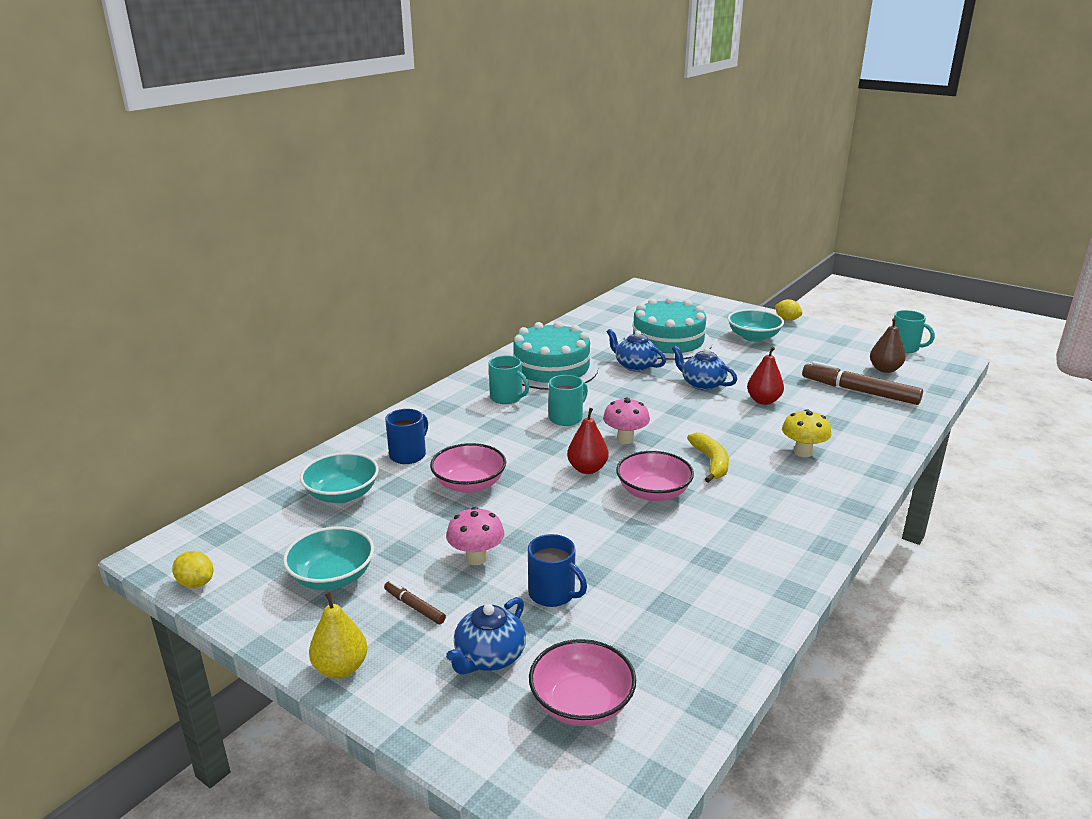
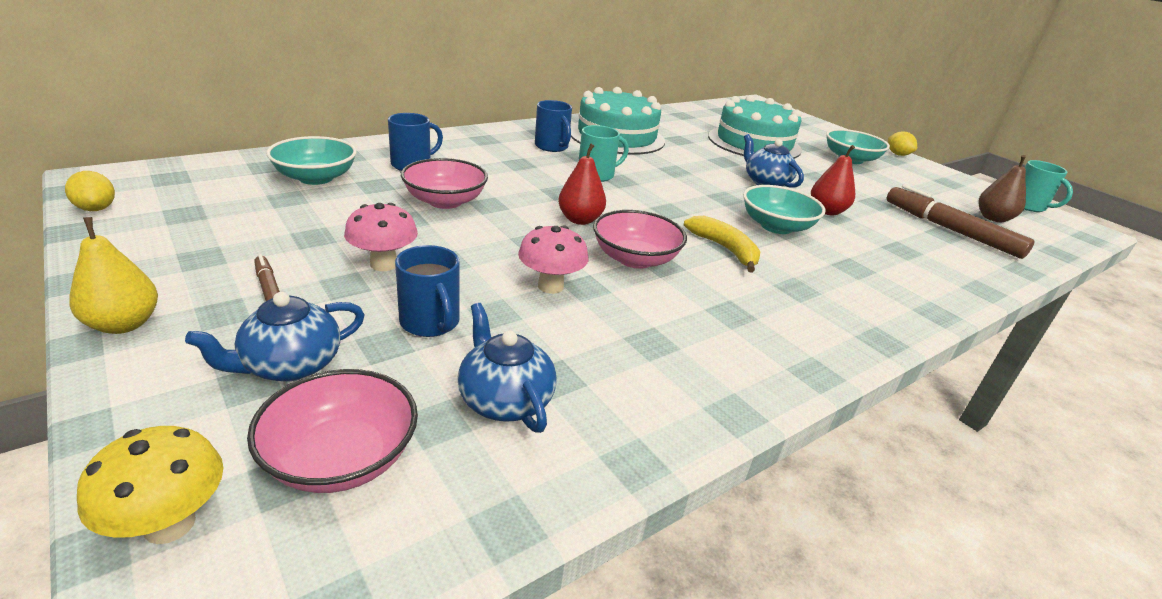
camera: 15 degrees right, 5 degrees up
(332, 577) = (223, 239): turquoise bowl -> turquoise bowl (776, 226)
(507, 398) = (552, 147): turquoise mug -> blue mug
(625, 439) = (643, 206): pink mushroom -> pink mushroom (550, 286)
(635, 366) = (704, 153): blue teapot -> blue teapot (504, 400)
(711, 462) = (725, 249): yellow banana -> yellow banana turned 45 degrees counterclockwise
(803, 452) = (845, 268): yellow mushroom -> yellow mushroom (169, 524)

